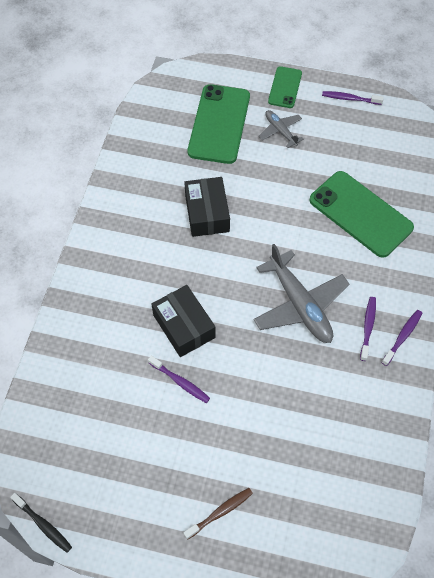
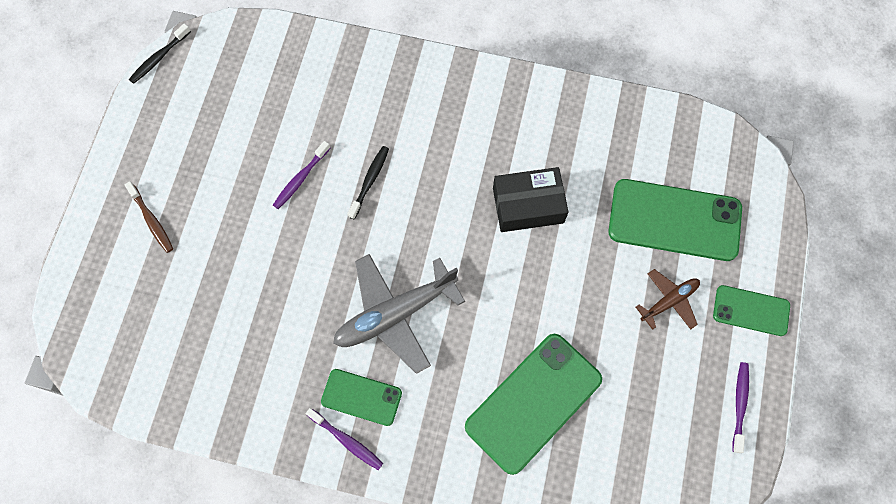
camera: 90 degrees right, 10 degrees up
(184, 326) = (370, 181): black box -> black toothbrush
(280, 131) = (669, 301): grey plane -> brown plane
(368, 327) = (361, 397): purple toothbrush -> green phone

